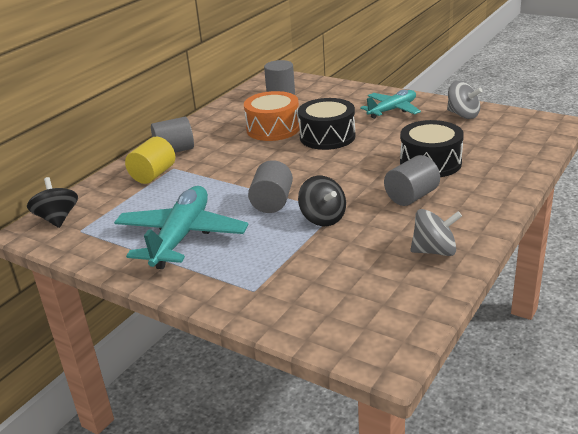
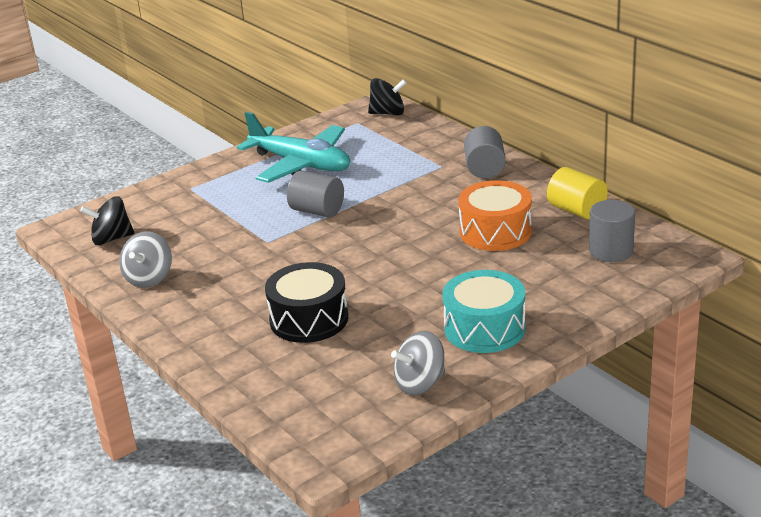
camera: 110 degrees right, 0 degrees up
(153, 175) = (435, 156): yellow cylinder -> yellow cylinder (576, 210)
(323, 218) = (261, 232): black spinning top -> black spinning top (111, 239)
(327, 137) = (440, 264): black drum -> none
(392, 110) = (484, 328): turquoise plane -> turquoise drum
(411, 197) = (250, 289): grey cylinder -> none

